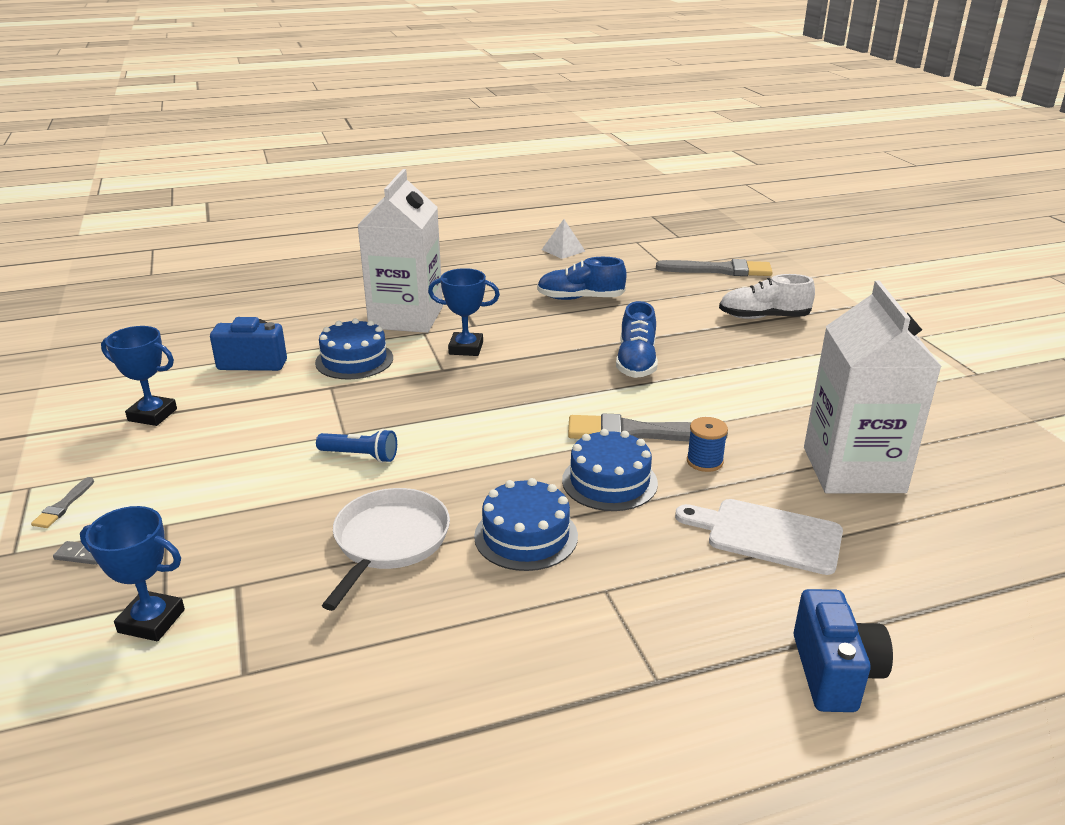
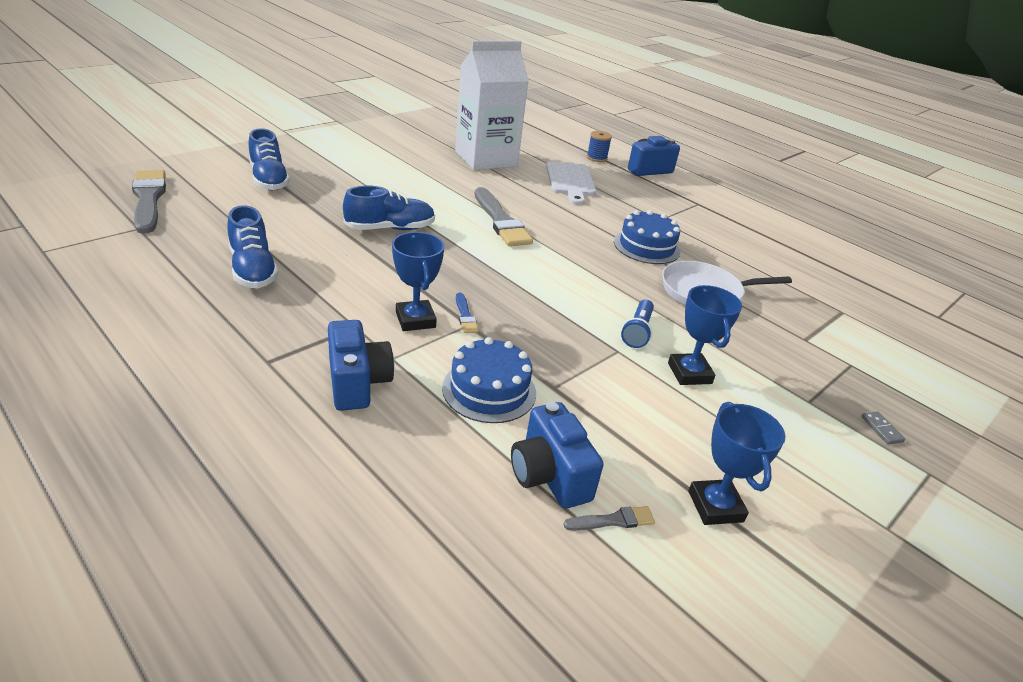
camera: 120 degrees left, 5 degrees up
(63, 506) = (870, 480): grey brush -> grey brush (613, 520)
(151, 621) = (867, 361): blue trophy -> blue trophy (689, 373)
(360, 455) = (637, 331): blue flashlight -> blue flashlight turned 150 degrees counterclockwise
(406, 317) = (357, 383): white carton -> blue camera
(456, 370) = (465, 316): none -> blue brush
(563, 250) = (78, 301): white pyramid -> none
(609, 481) = (567, 226): blue cake -> none
(704, 461) = (515, 198): blue spool -> blue spool (596, 158)
(763, 317) = (269, 180): white shoe -> blue shoe

